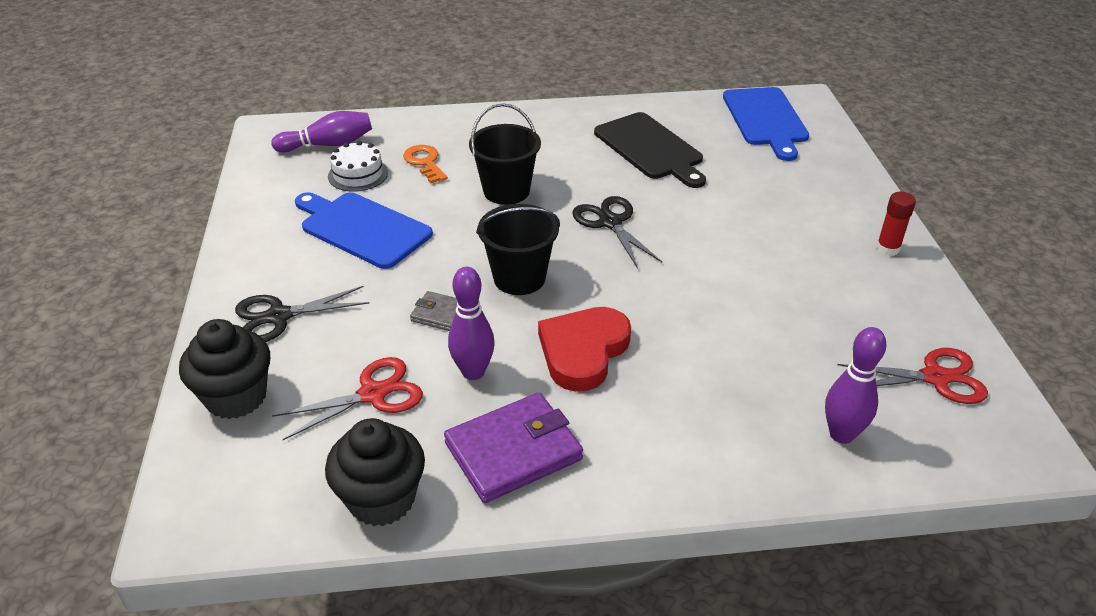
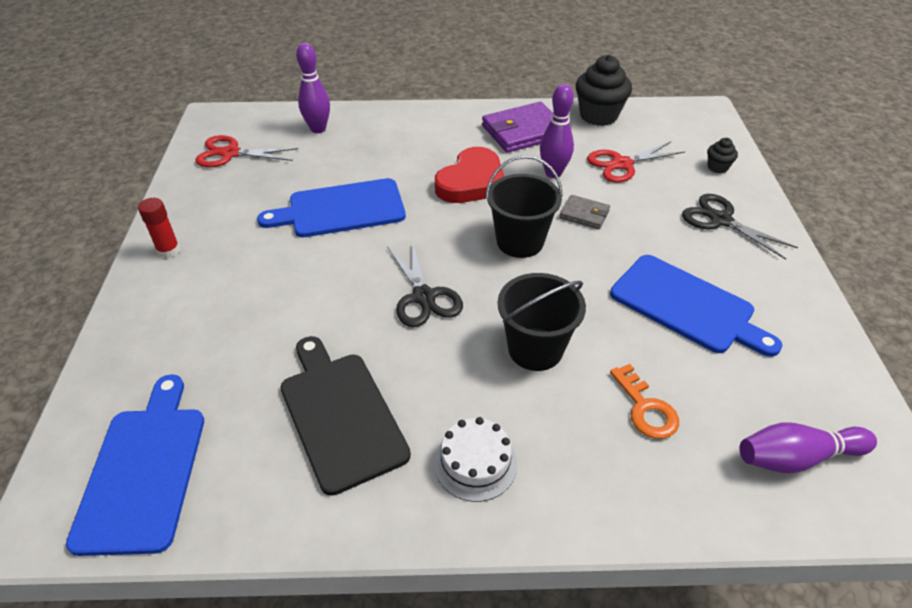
camera: 175 degrees left, 5 degrees up
(236, 397) = (717, 167): black cupcake -> black cupcake, size x0.49
(279, 316) = (720, 220): black scissors -> black scissors turned 120 degrees counterclockwise
(358, 174) = (726, 391): white cake -> white cake (475, 463)
(733, 304) = (341, 209): none -> blue cutting board

